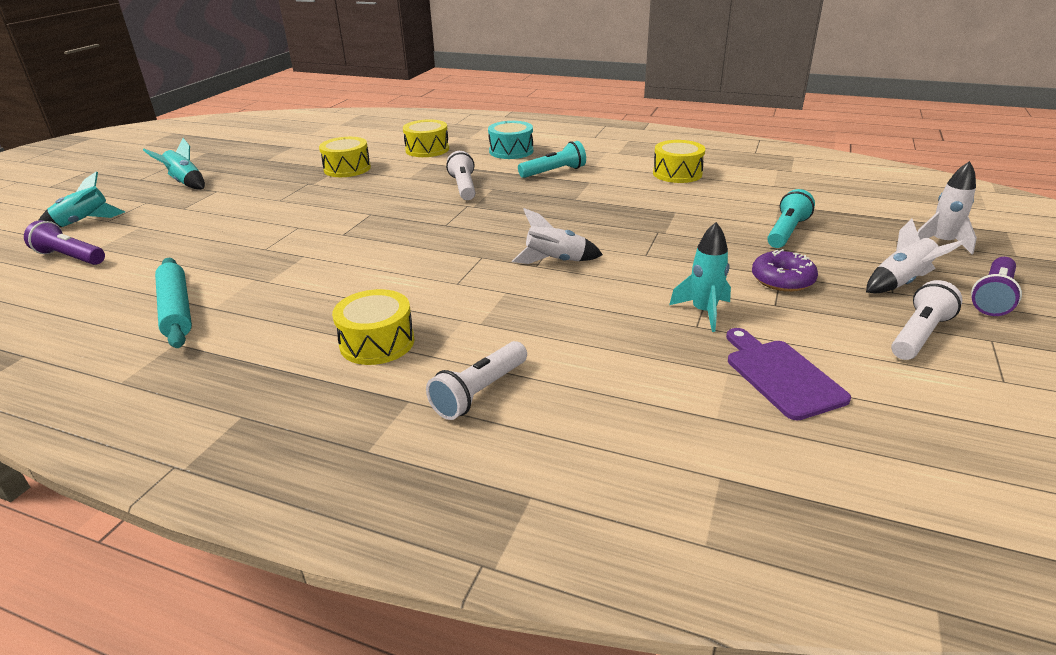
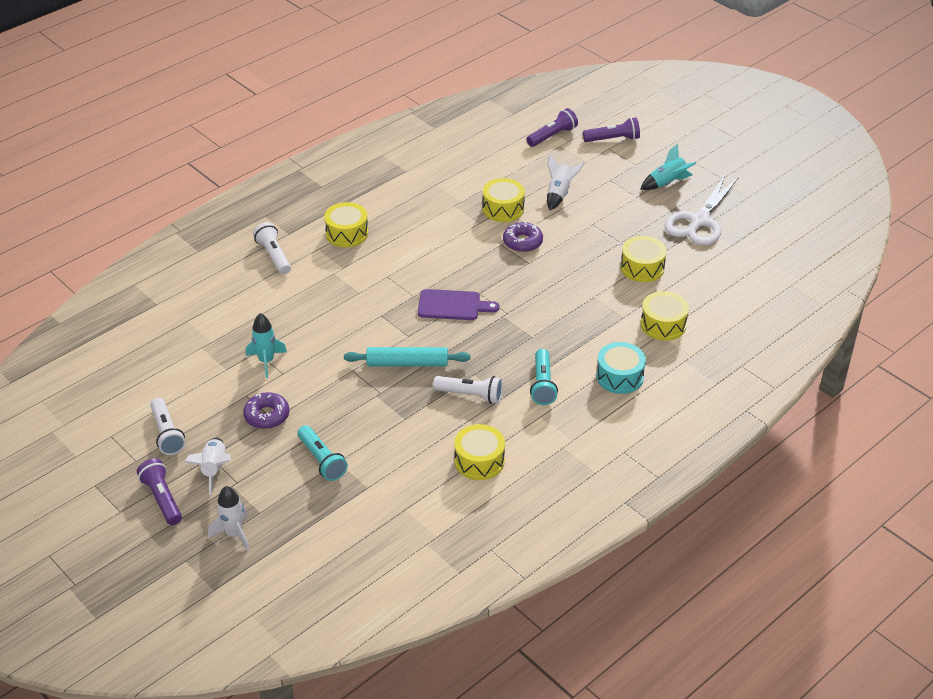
camera: 115 degrees right, 10 degrees up
(84, 222) = (613, 139): turquoise rocket -> purple flashlight
(176, 310) = (443, 172): turquoise rolling pin -> turquoise rolling pin (407, 363)
(256, 161) = (699, 221): none -> white scissors
(264, 249) = (503, 209): none -> yellow drum
(332, 224) = (522, 242): none -> purple donut
(463, 187) = (546, 321): white flashlight -> white flashlight (470, 395)
(555, 261) = (379, 326): white rocket -> white rocket (559, 194)
(781, 376) = (191, 358): purple cutting board -> purple cutting board (452, 305)

